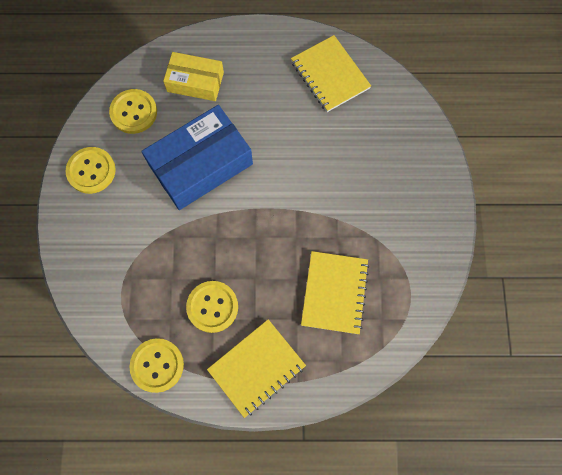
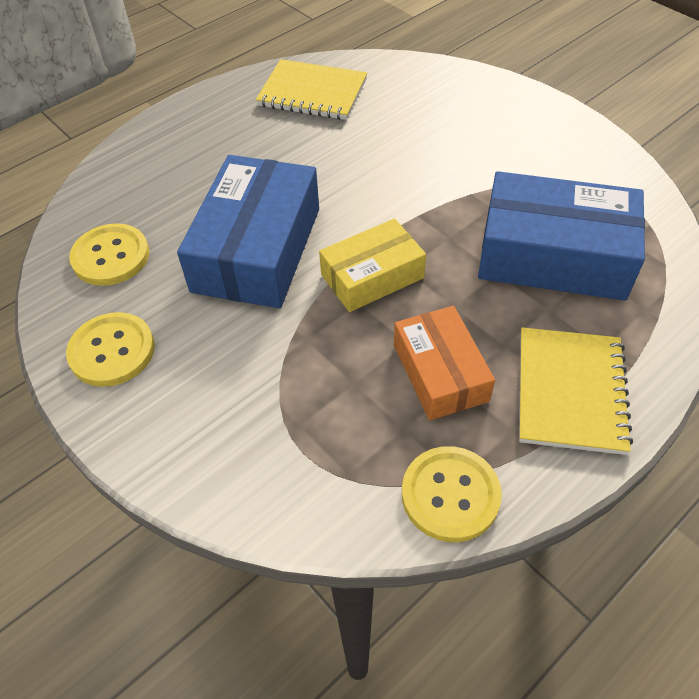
camera: 40 degrees left, 20 degrees down
(195, 82) = (163, 184): yellow box -> yellow box (372, 276)
(212, 307) = (440, 372): yellow button -> orange box
(334, 293) = (553, 255): yellow notebook -> blue box

